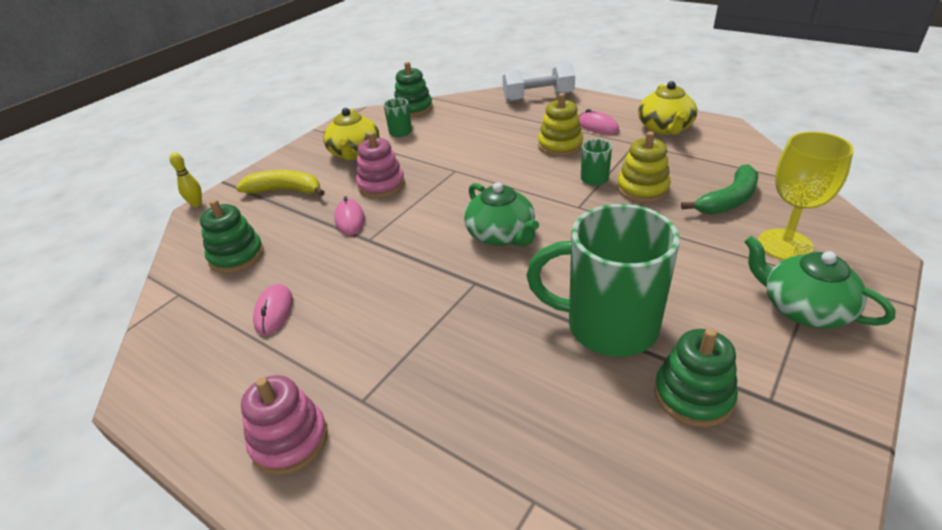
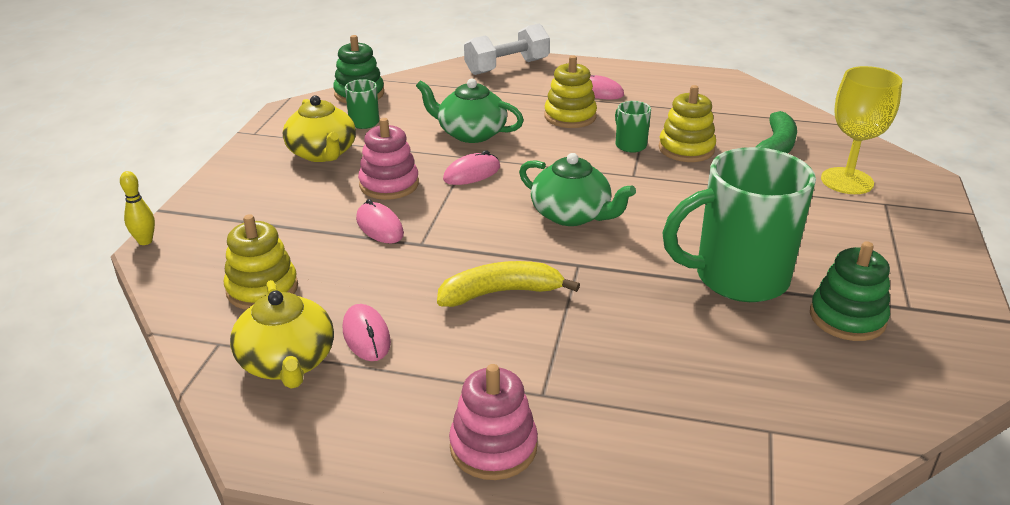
camera: 25 degrees left, 5 degrees down
(236, 256) = (262, 289): green stacking toy -> yellow stacking toy
(285, 190) = (263, 208): yellow banana -> yellow banana (500, 293)
(448, 185) = (472, 173): none -> pink mouse
(665, 128) = (669, 87): yellow teapot -> yellow teapot (287, 362)
(803, 308) = (892, 231): green teapot -> green teapot (470, 133)

